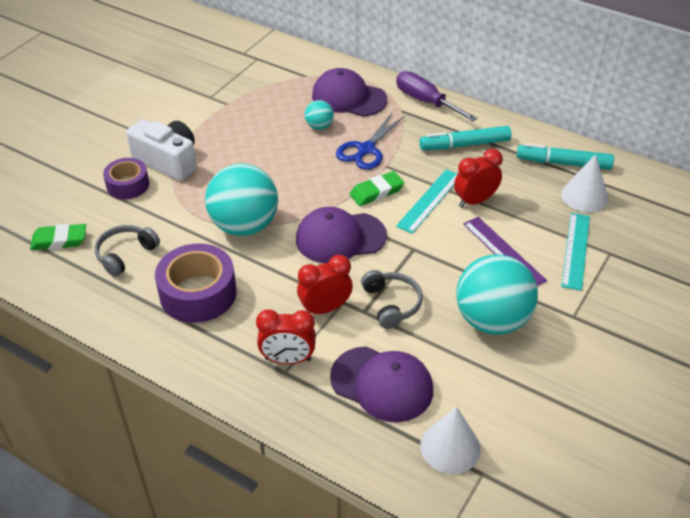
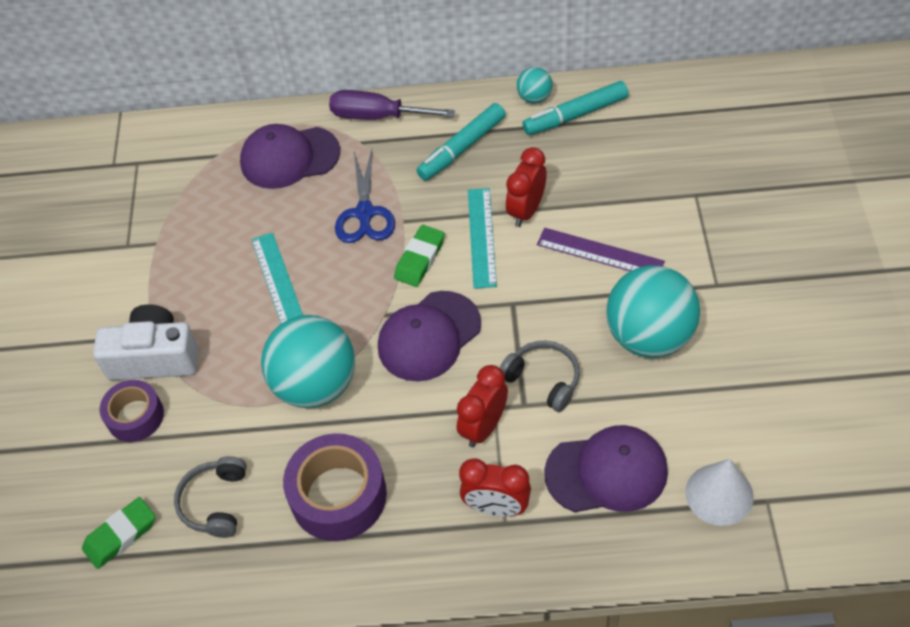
camera: 30 degrees left, 10 degrees up
(288, 359) = (496, 507): red clock -> red clock turned 45 degrees clockwise
(319, 126) = (288, 213): turquoise ball -> turquoise ball (534, 98)
(576, 250) = (664, 210): turquoise ruler -> turquoise ruler (278, 282)
(584, 196) = (624, 143): white cone -> none

